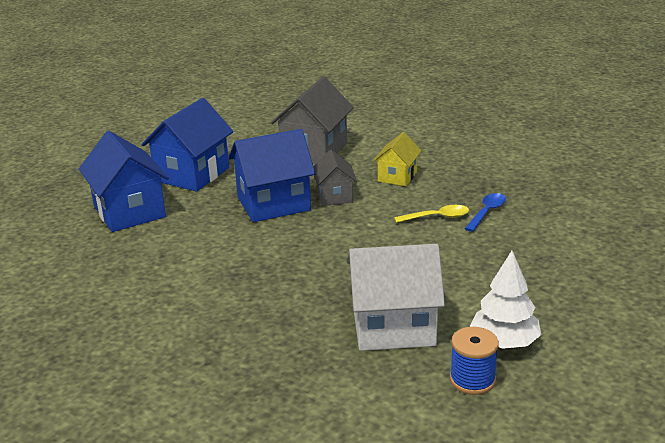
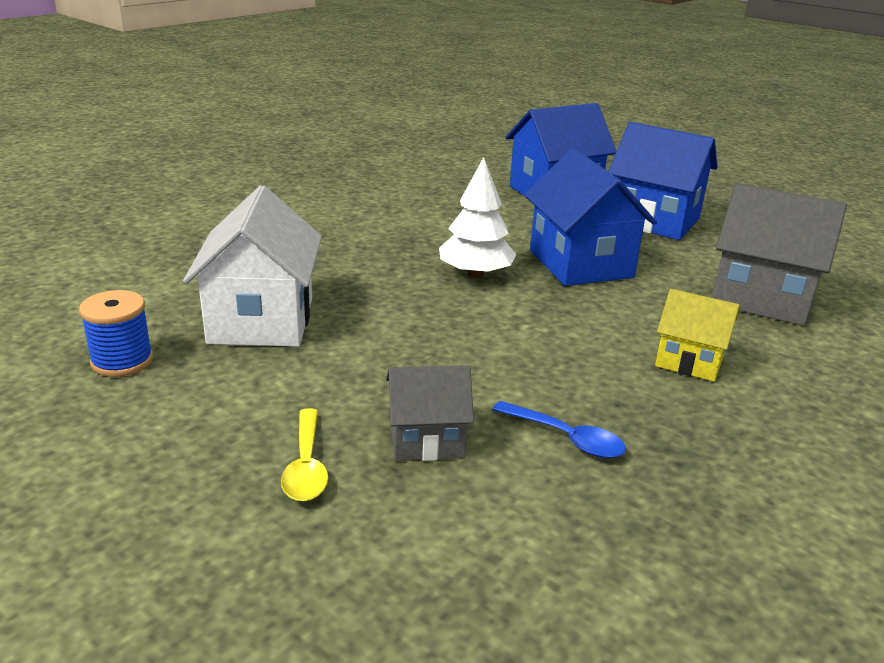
camera: 90 degrees right, 0 degrees up
(334, 196) = (609, 305): grey house -> grey house (426, 440)
(437, 217) = (546, 384): yellow spoon -> yellow spoon (306, 466)
(504, 342) = (182, 396): white tree -> white tree (475, 274)

